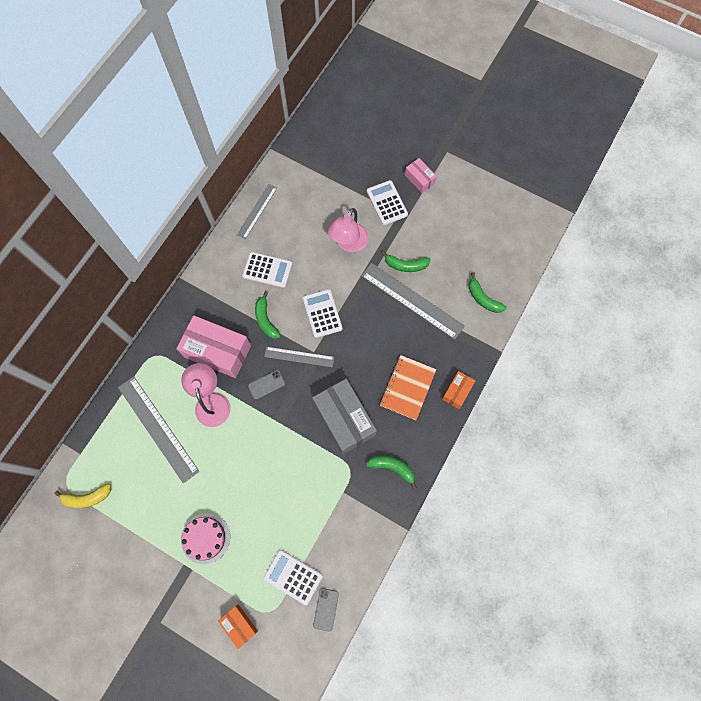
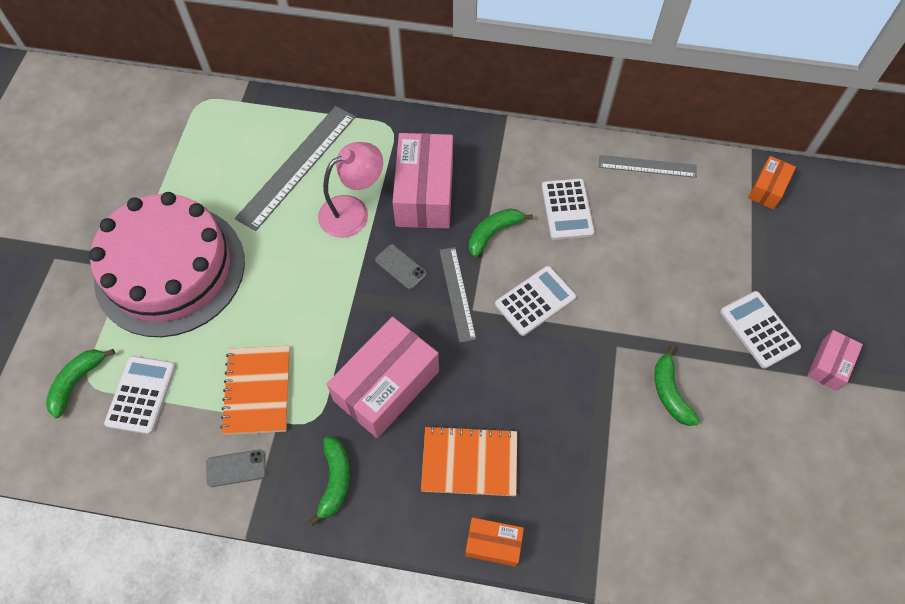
camera: 70 degrees right, 10 degrees down
(87, 497) = (190, 128): yellow banana -> none
(205, 538) = (170, 269): pink cake -> pink cake, size x2.17
(239, 624) = (65, 350): orange box -> orange box (767, 189)
(318, 499) = (258, 390): none -> orange notebook
(326, 609) = (104, 455): grey phone -> grey phone (236, 468)
(344, 419) = (386, 386): grey box -> pink box
(348, 244) = (662, 299): pink lamp -> none
(387, 203) = (759, 329): white calculator -> white calculator turned 75 degrees counterclockwise
(412, 300) = (615, 422): grey ruler -> none
(483, 298) = (675, 537): green banana -> green banana (77, 382)

